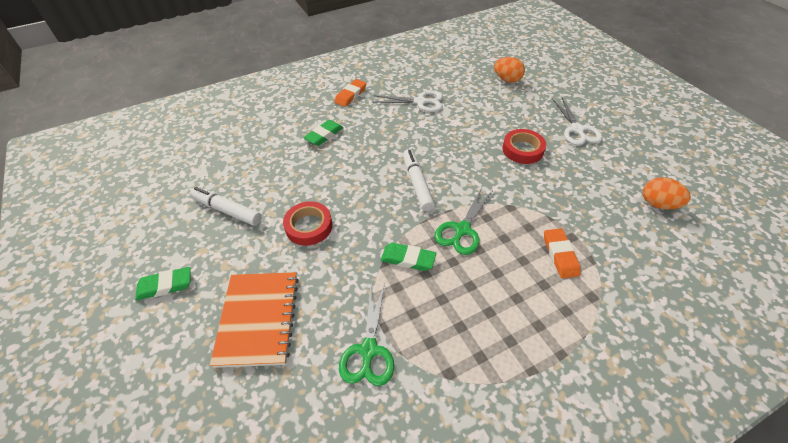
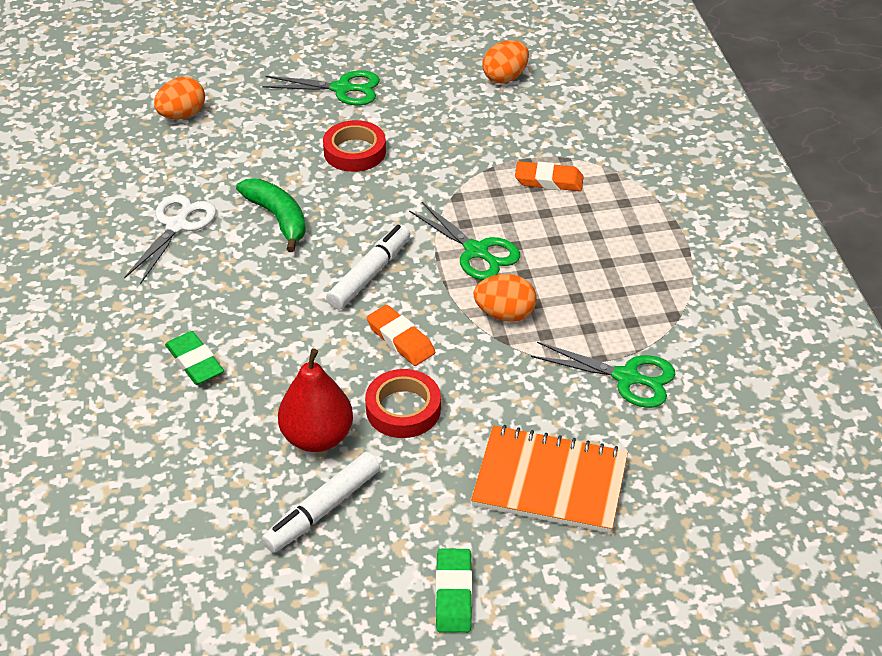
camera: 75 degrees left, 5 degrees down
(280, 194) = (317, 437): none -> red pear
(350, 95) = (99, 309): orange eraser -> orange eraser (400, 339)
(408, 259) = (505, 314): green eraser -> orange egg
(417, 183) = (370, 274): white marker -> white marker turned 120 degrees clockwise
(445, 134) = (278, 218): none -> green banana
(577, 129) = (342, 89): white scissors -> green scissors

